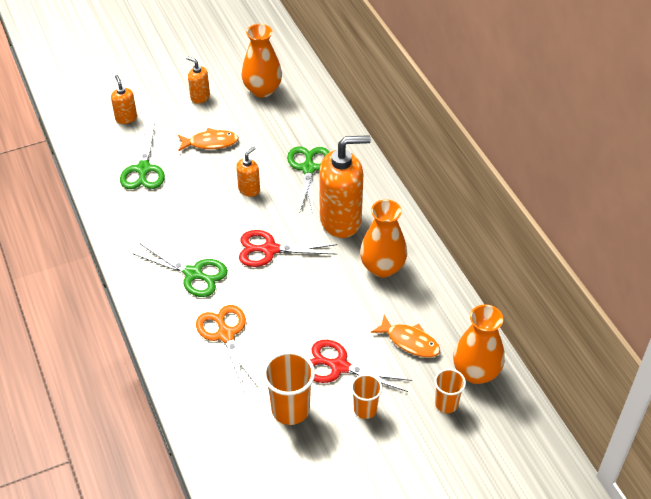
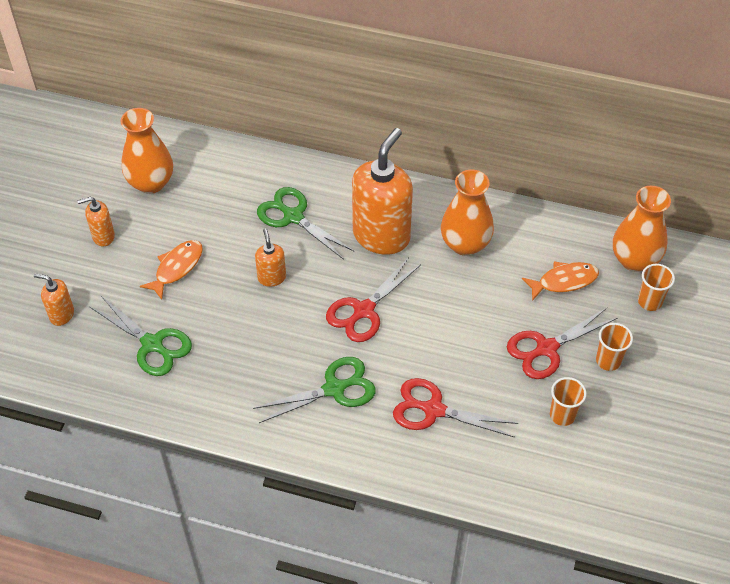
camera: 50 degrees left, 5 degrees up
(226, 335) = (434, 410): orange scissors -> red scissors
(290, 410) = (562, 415): orange cup -> orange cup, size x0.61

